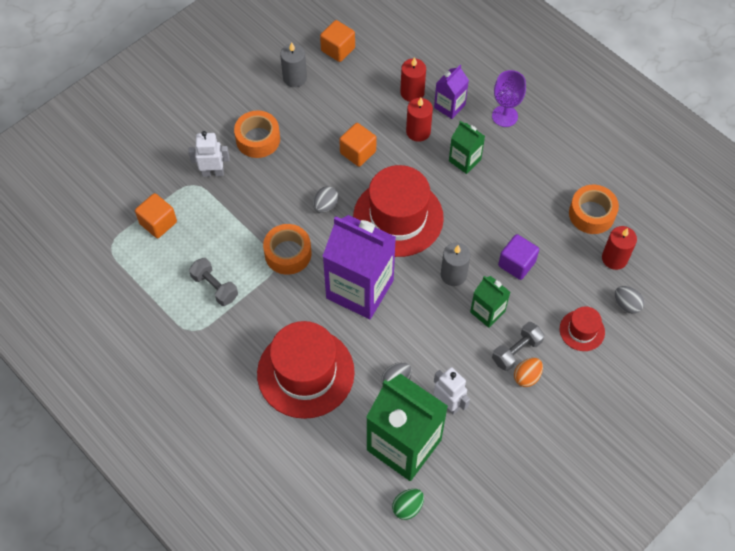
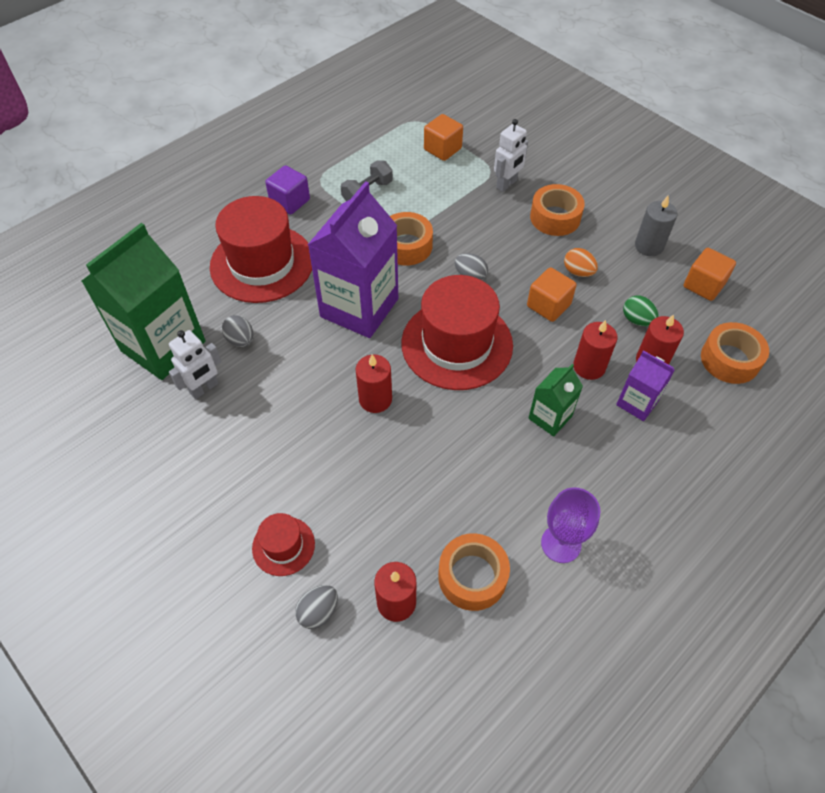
camera: 90 degrees right, 5 degrees down
(213, 172) = (507, 184): white robot -> white robot turned 45 degrees clockwise
(407, 507) = (92, 348): green egg -> green egg (637, 320)
(409, 46) = (730, 359): none -> orange tape
(453, 275) = (375, 399): grey candle -> red candle
(487, 312) = (320, 434): green carton -> none
(504, 116) = (632, 470): purple goblet -> purple goblet (561, 544)
(516, 264) = (389, 471): purple cube -> purple cube (290, 201)
(516, 351) = (262, 464): grey dumbbell -> none
(527, 377) = (225, 473): orange egg -> orange egg (578, 272)

